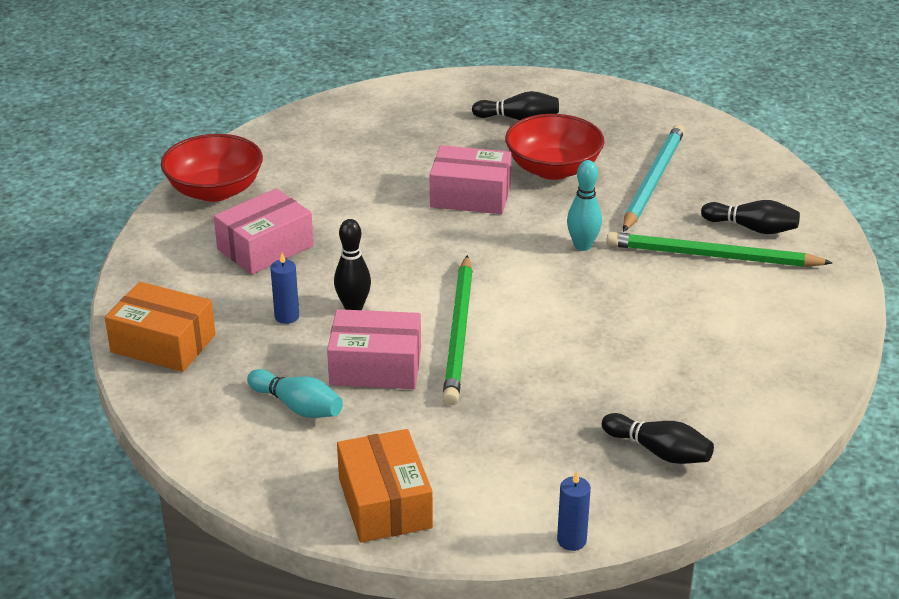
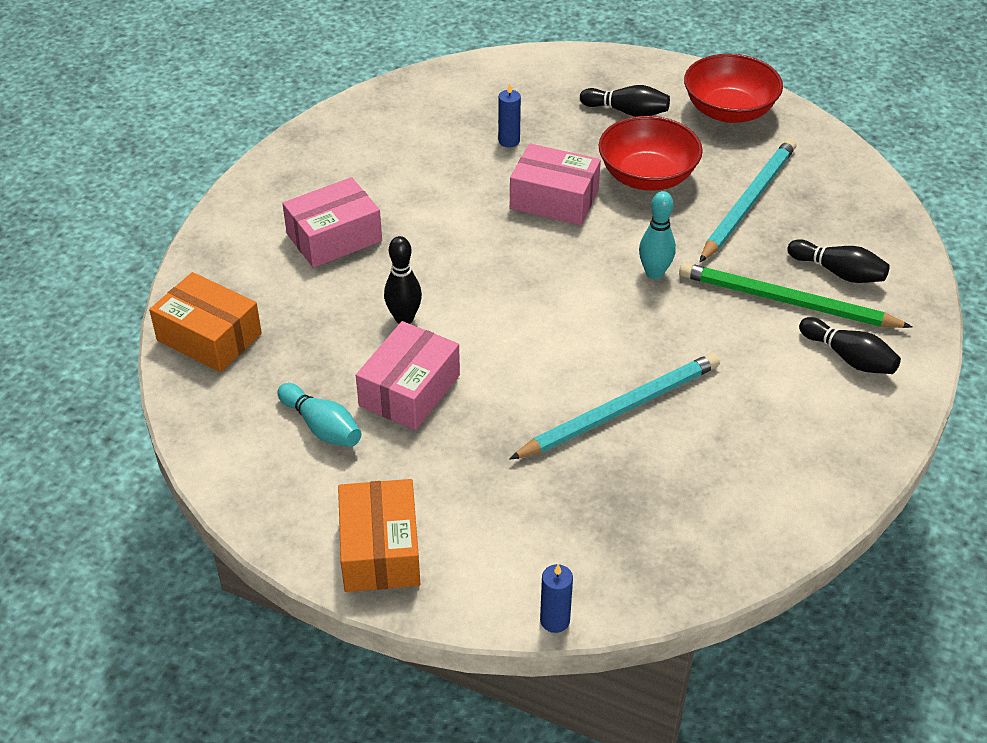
camera: 10 degrees right, 10 degrees up
(215, 190) = (300, 165): red bowl -> red bowl (729, 111)
(287, 316) = (336, 321): blue candle -> blue candle (509, 141)
(375, 366) = (409, 390): pink box -> pink box turned 75 degrees counterclockwise
(459, 333) = (502, 362): green pencil -> none
(583, 360) = (620, 410): none -> turquoise pencil
(659, 451) = (670, 529): black bowling pin -> black bowling pin (849, 358)

